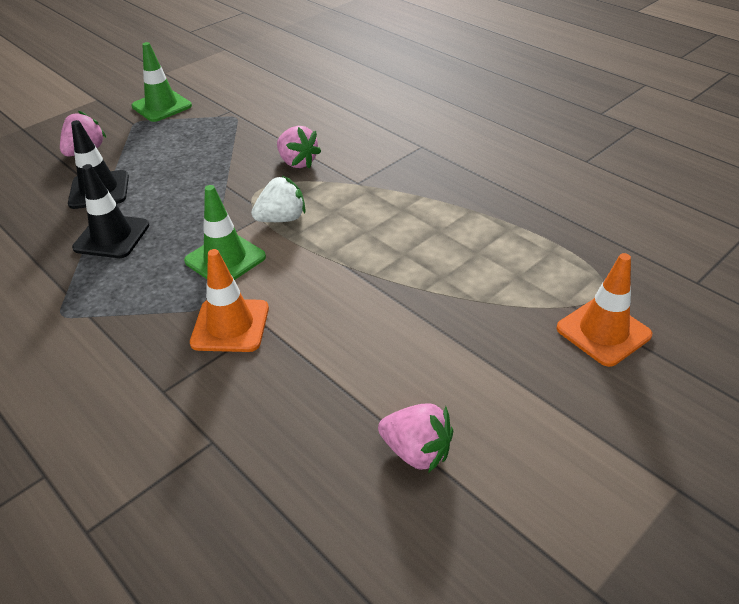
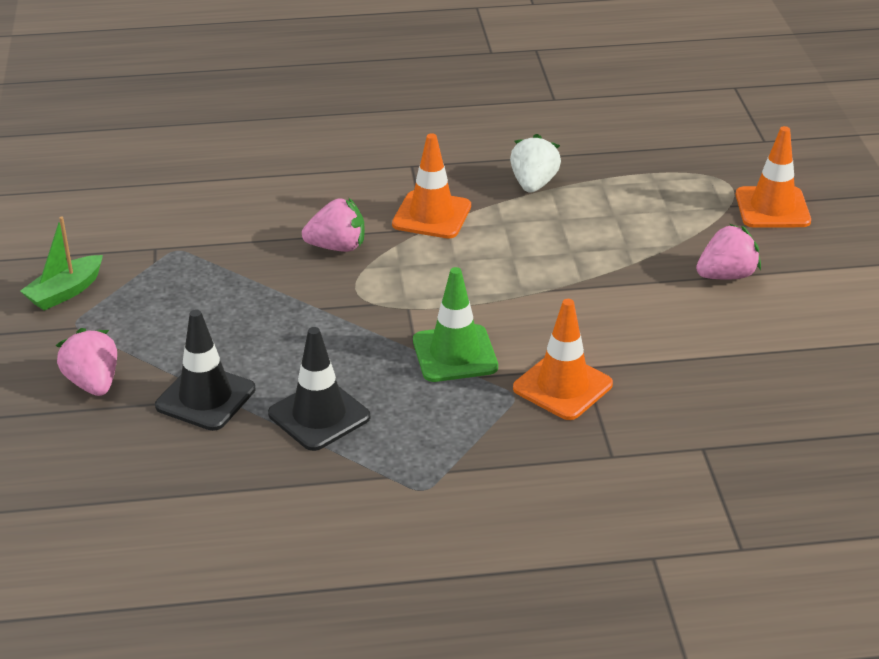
camera: 55 degrees left, 5 degrees down
(161, 106) = (65, 292): green traffic cone -> green boat
(282, 219) = (429, 295): white strawberry -> white strawberry (533, 184)
(374, 179) = (432, 215): none -> orange traffic cone
(416, 451) = (809, 349): pink strawberry -> pink strawberry (726, 275)

